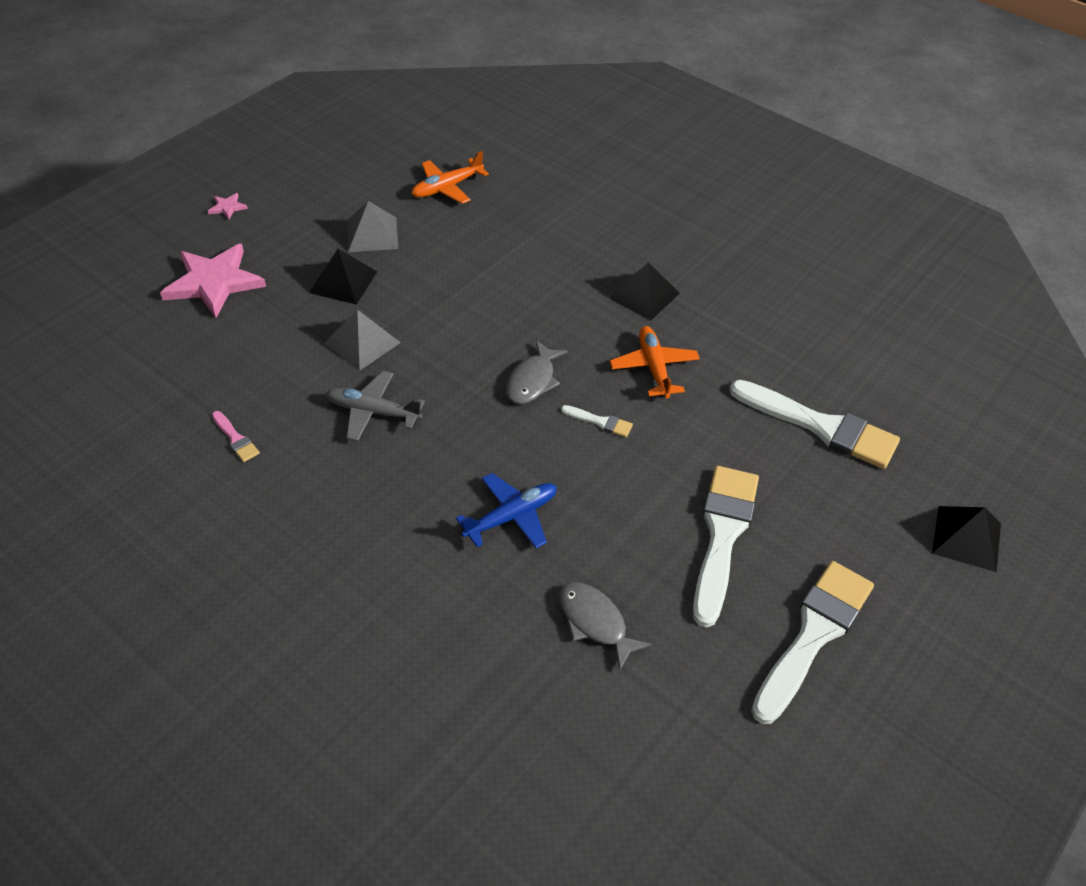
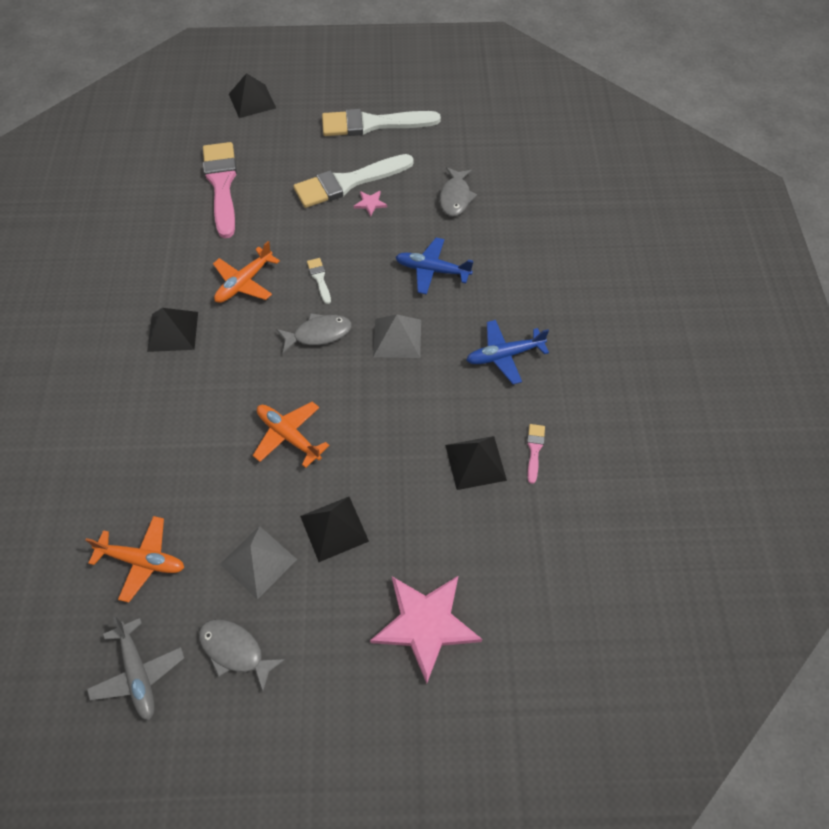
camera: 130 degrees left, 10 degrees up
(227, 207) = (329, 724): pink star -> pink star (370, 203)
(280, 393) = (475, 462): none -> black pyramid
(328, 195) = (235, 651): none -> grey fish
(345, 494) = (504, 355): none -> blue plane
(362, 342) = (382, 456): grey pyramid -> grey pyramid (397, 338)
(373, 412) = (433, 395): grey plane -> grey plane (138, 674)
(452, 303) = (288, 436): none -> orange plane
(821, 426) = (221, 184): white brush -> pink brush

